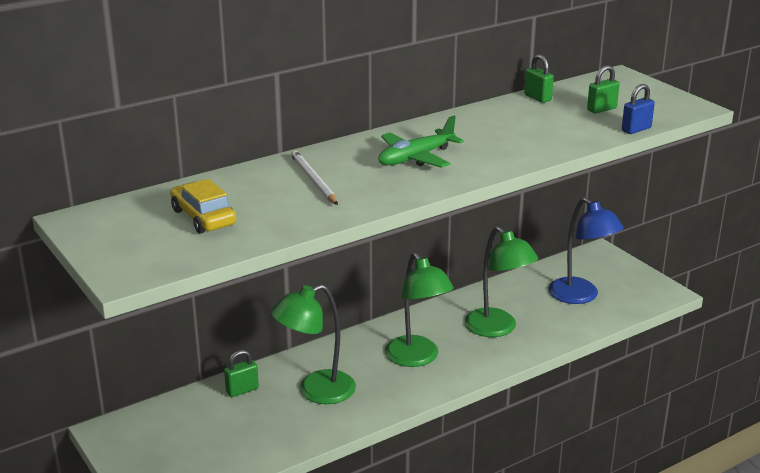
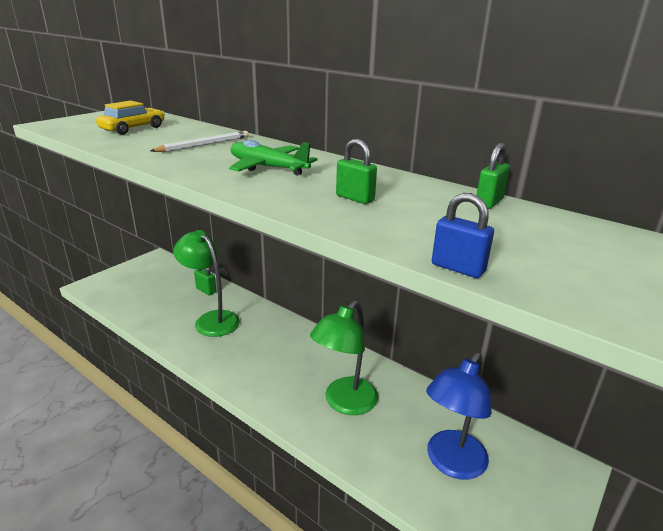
camera: 70 degrees right, 0 degrees up
(417, 358) = (273, 360): green lamp -> none
(601, 109) = (503, 240): green padlock -> green padlock (355, 198)

